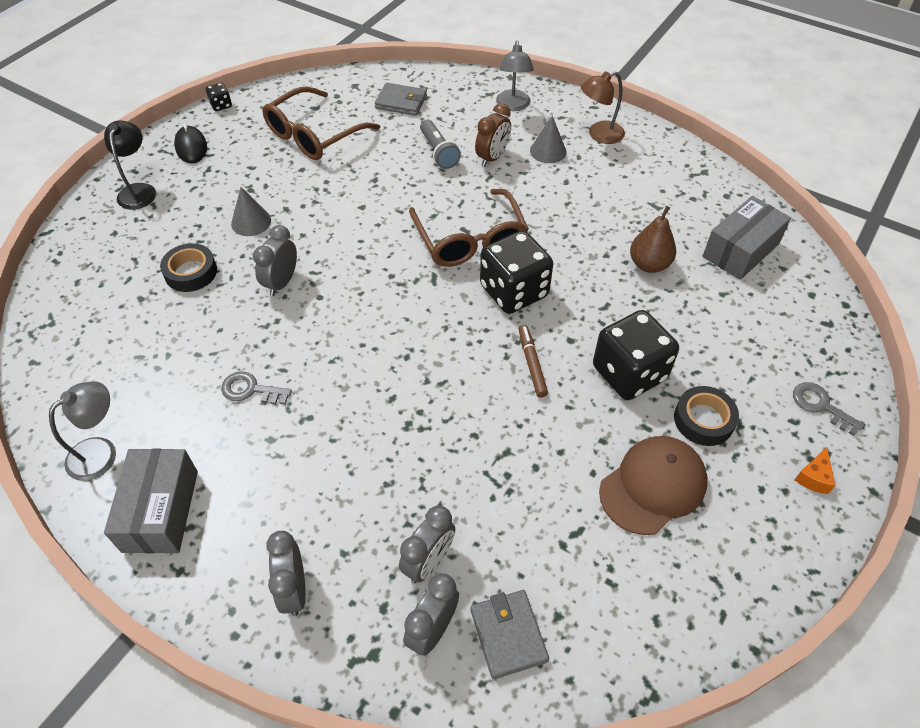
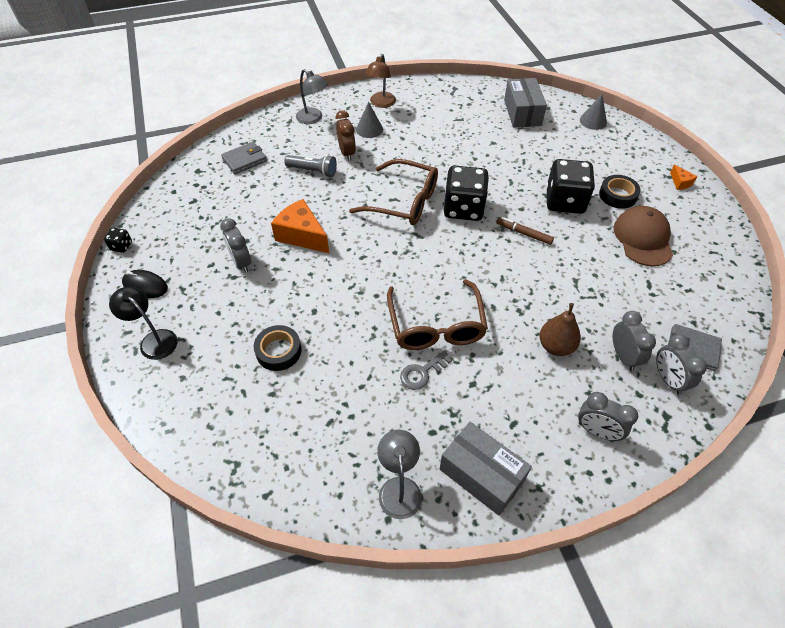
camera: 50 degrees left, 0 degrees up
(251, 222) = (266, 293): grey cone -> grey cone (593, 121)
(281, 282) = (343, 307): grey clock -> grey clock (241, 262)
(314, 135) = (221, 216): brown glasses -> brown glasses (436, 326)
(344, 199) = (302, 235): none -> orange cheese
(649, 264) = (498, 148): brown pear -> brown pear (556, 346)
(820, 406) = (642, 153): grey key -> none

